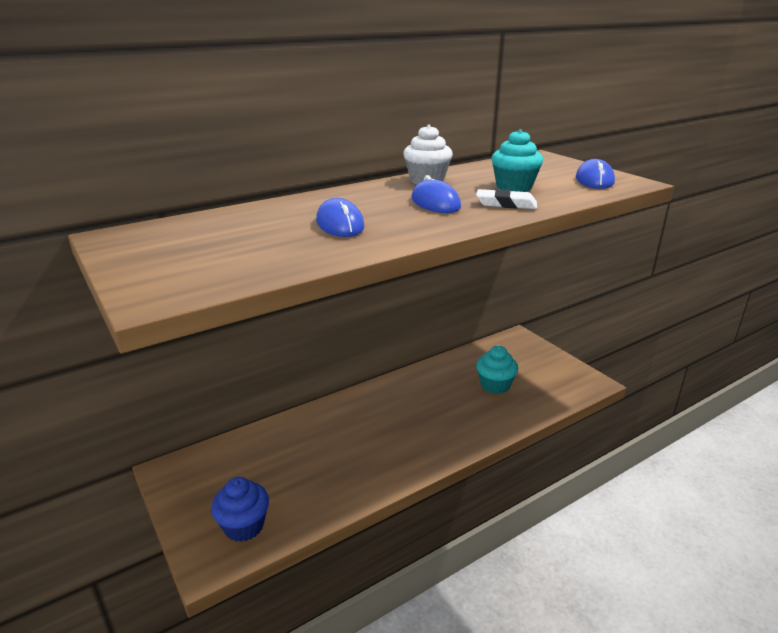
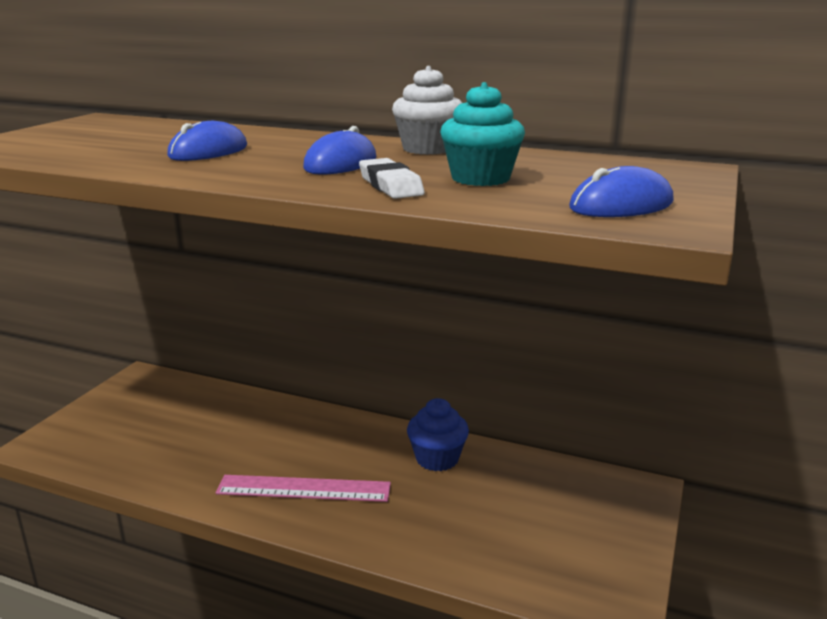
camera: 55 degrees right, 5 degrees down
(244, 526) = (90, 442): blue cupcake -> blue cupcake (437, 458)
(416, 438) = (304, 489): none -> pink ruler
(495, 385) = (485, 510): turquoise cupcake -> none

